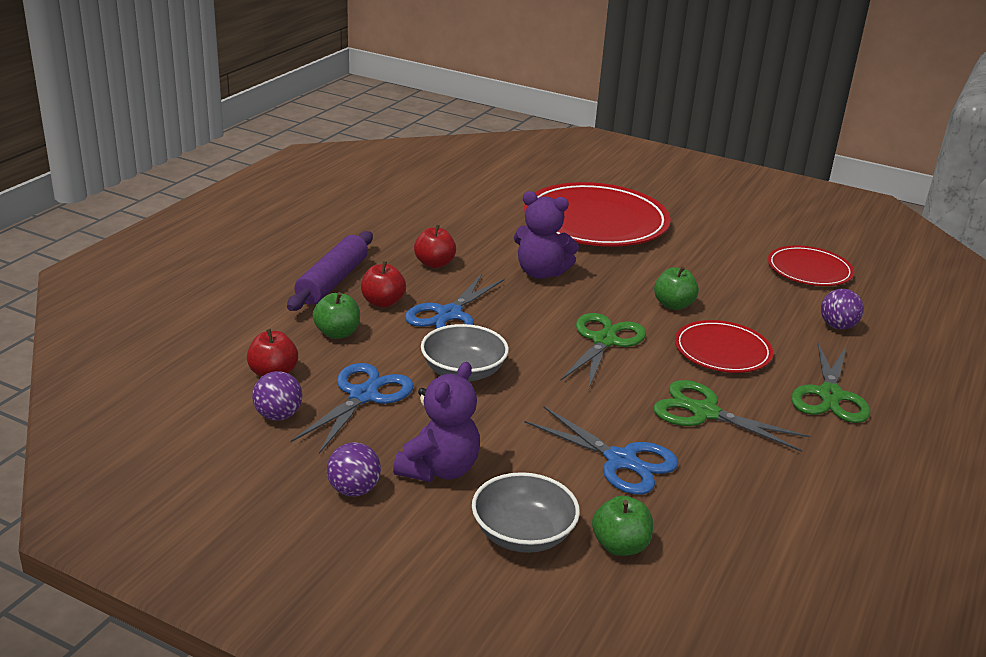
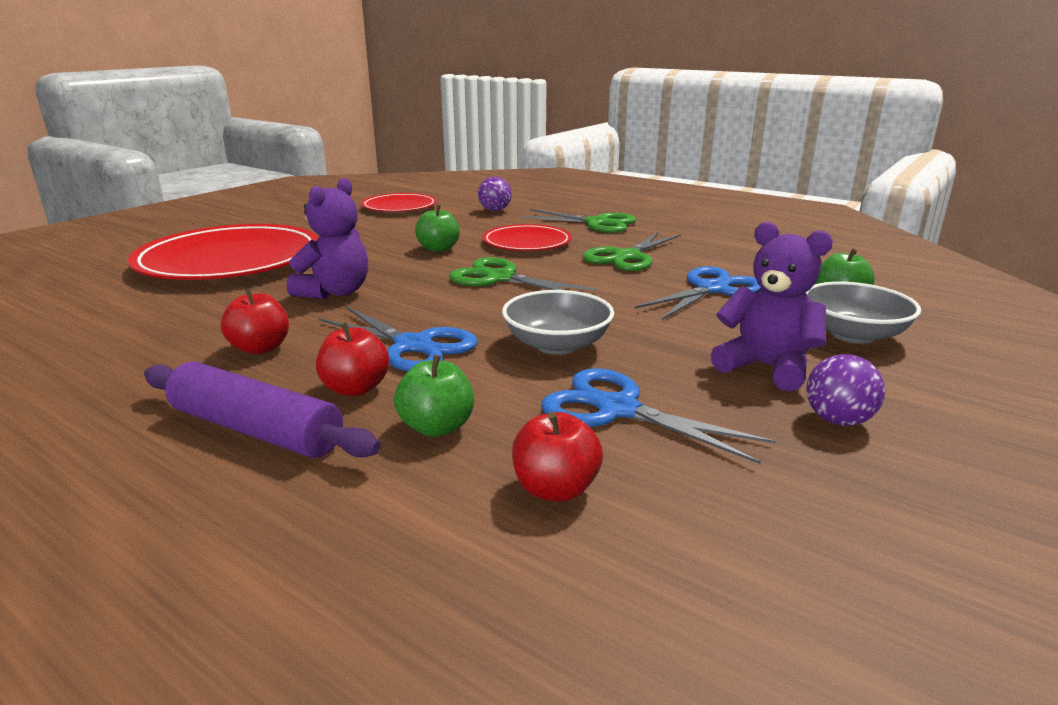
camera: 80 degrees left, 5 degrees down
(278, 416) = (683, 482): purple ball -> none

